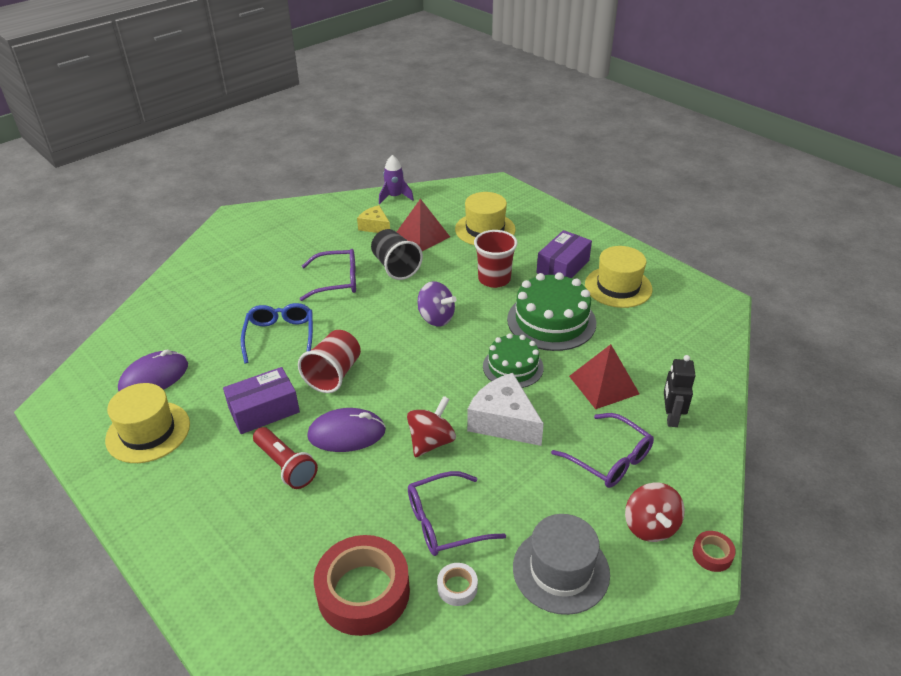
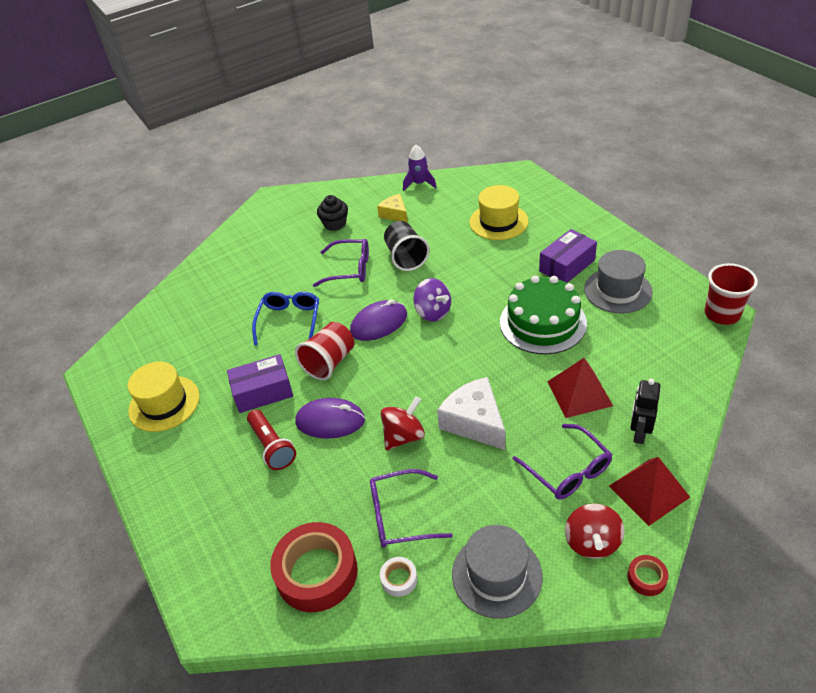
camera: 15 degrees right, 5 degrees up
(154, 378) = (177, 353): purple mouse -> purple mouse (379, 323)
(311, 238) = (335, 224): none -> black cupcake
(421, 236) = (436, 226): red pyramid -> red pyramid (649, 491)
(494, 279) = (496, 275): red cup -> red cup (722, 314)
(513, 367) = (495, 367): green cake -> none
(618, 287) = (617, 290): yellow hat -> grey hat

